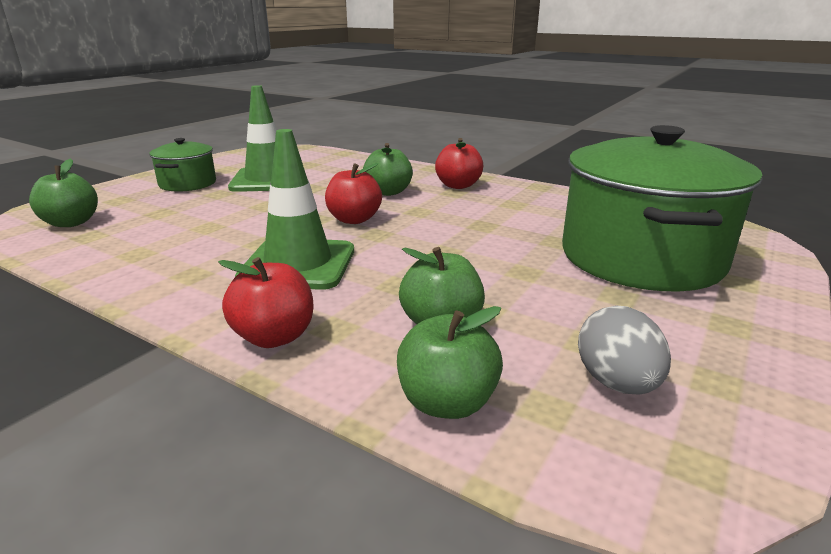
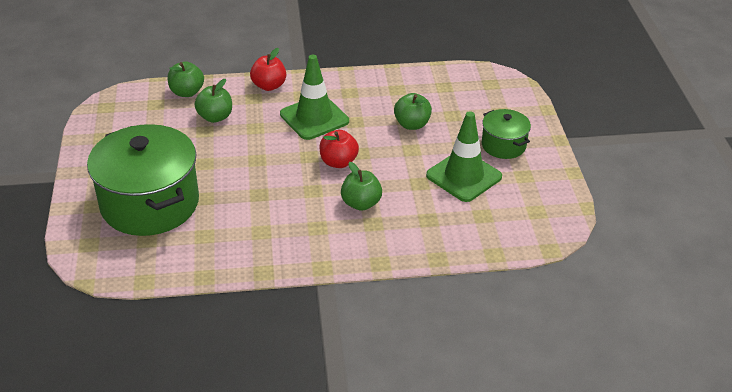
camera: 140 degrees right, 15 degrees up
(71, 223) = (474, 88): green apple -> green apple (412, 124)
(458, 185) = (324, 240): red apple -> none
(616, 383) = (136, 122): grey egg -> none

